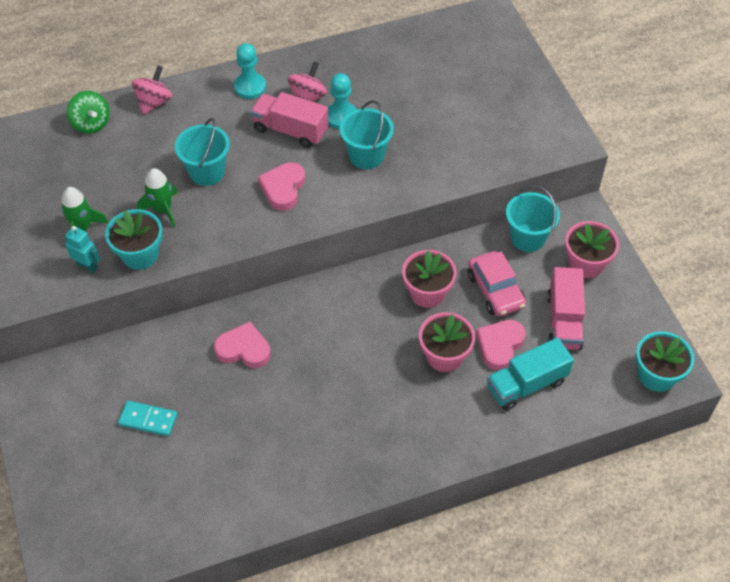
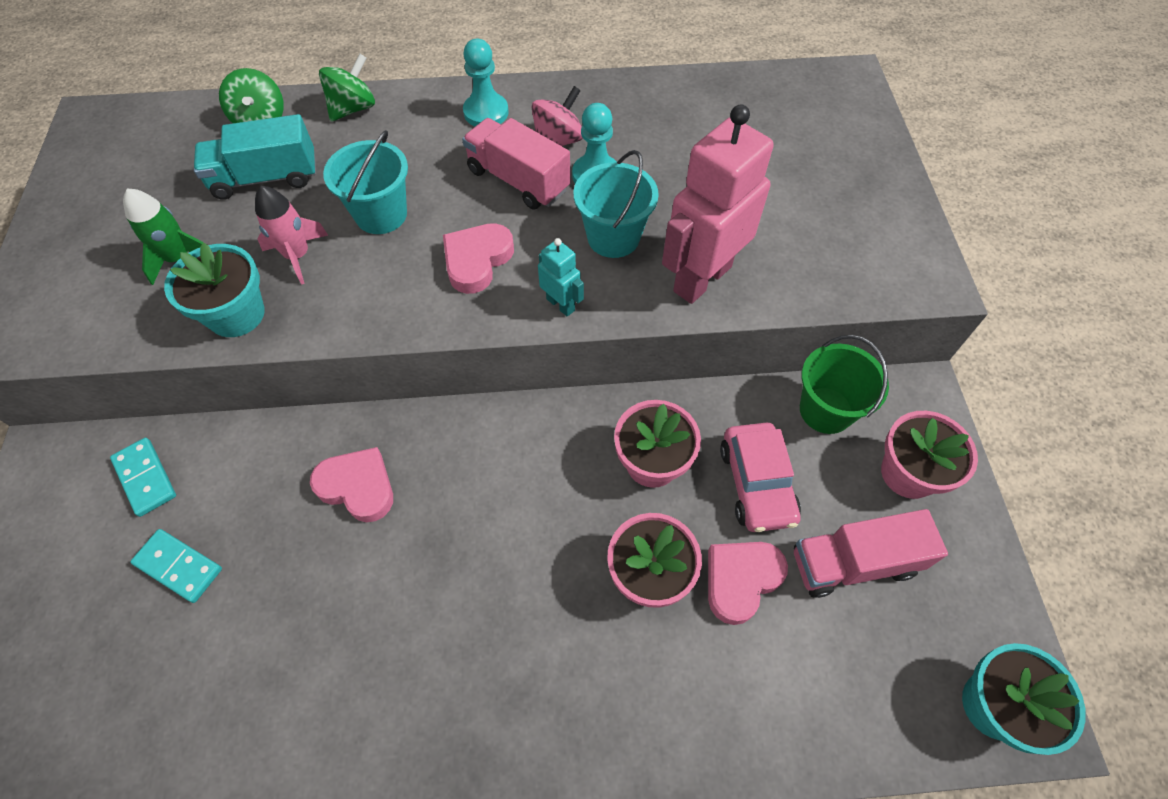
camera: 15 degrees right, 5 degrees up
(87, 266) = (157, 314): turquoise robot -> turquoise robot (561, 304)
(99, 376) = (145, 478): none -> turquoise domino
(154, 102) = (353, 108): pink spinning top -> green spinning top
(162, 210) = (297, 255): green rocket -> pink rocket
(430, 170) = (701, 278): none -> pink robot
(526, 385) = (768, 663): turquoise truck -> turquoise truck (266, 178)
(527, 238) = (826, 410): turquoise bucket -> green bucket
(563, 321) = (853, 563): pink truck -> pink truck turned 60 degrees clockwise

